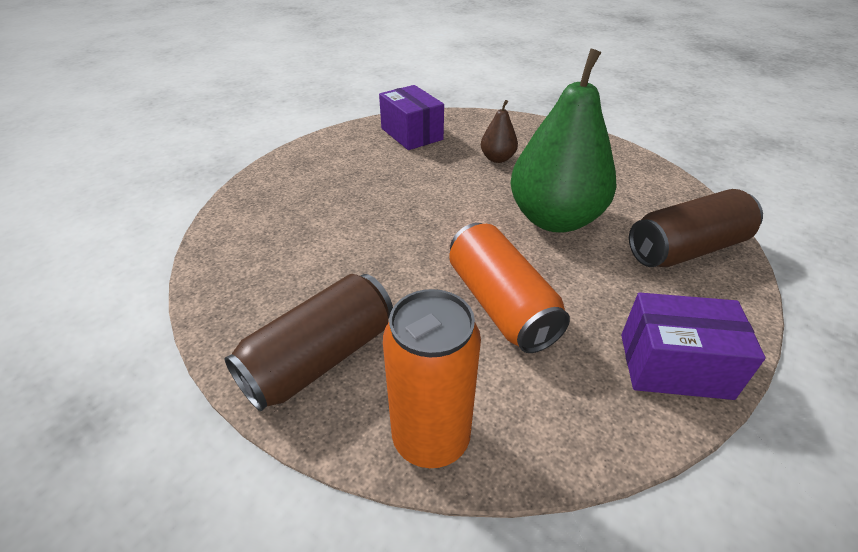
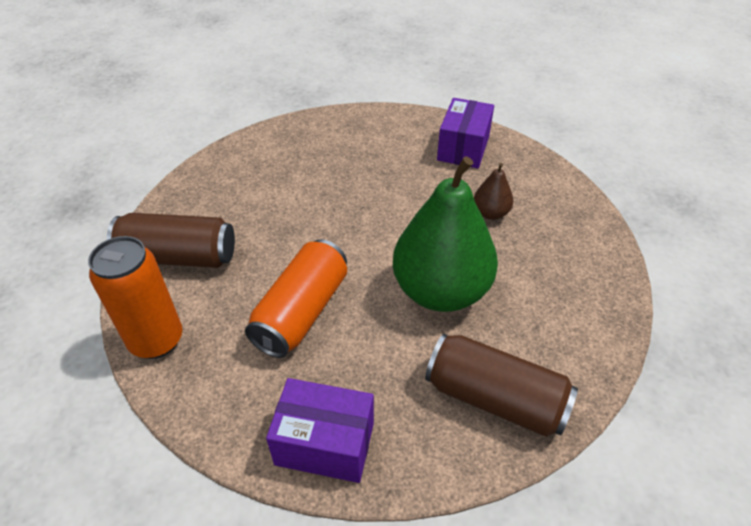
camera: 50 degrees right, 5 degrees up
(674, 366) = (325, 443): purple box -> purple box turned 45 degrees counterclockwise

